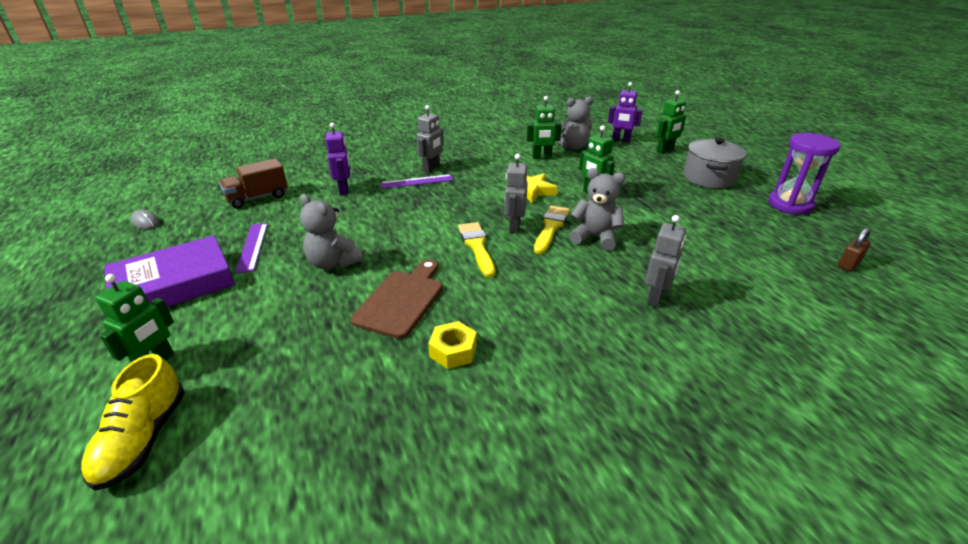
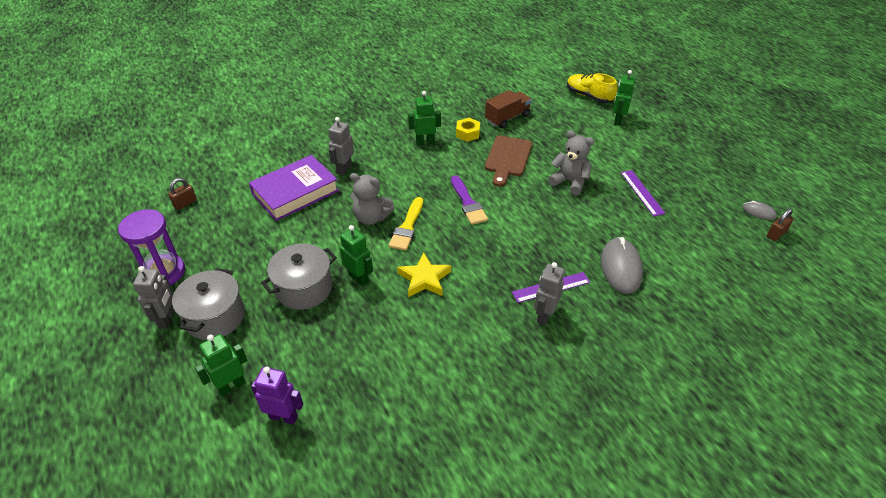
camera: 175 degrees right, 10 degrees up
(143, 439) = (589, 96): yellow shoe -> yellow shoe turned 45 degrees counterclockwise
(161, 204) = (776, 234): none -> brown padlock
(174, 284) = (662, 160): purple book -> purple book (295, 192)
(258, 198) = (696, 249): brown truck -> brown truck (507, 118)
(344, 189) = (620, 268): purple robot -> grey mouse
(477, 246) = (468, 203): yellow brush -> purple brush
(514, 227) = (439, 226): grey robot -> grey robot (167, 319)
(541, 157) = (409, 353): green robot -> green robot (425, 142)
(573, 147) = (362, 387): grey teddy bear -> none
(642, 189) = (304, 288): none -> grey pot

